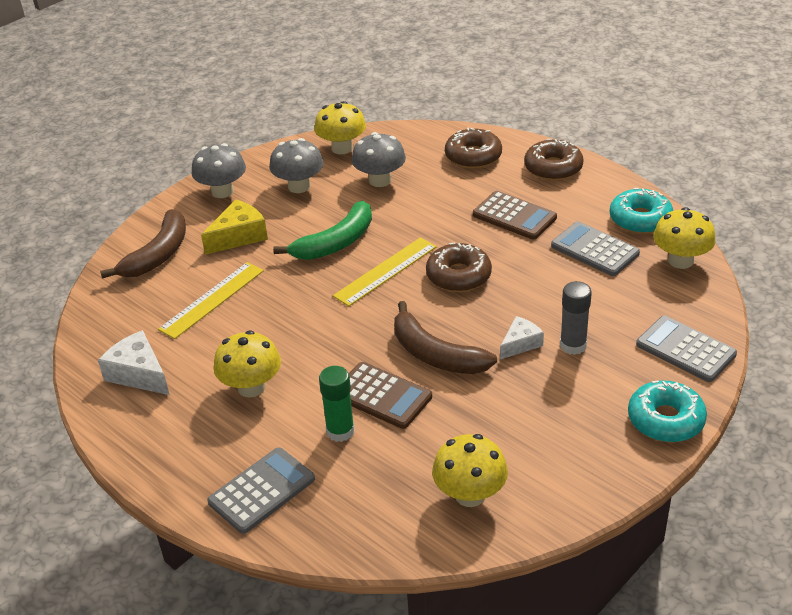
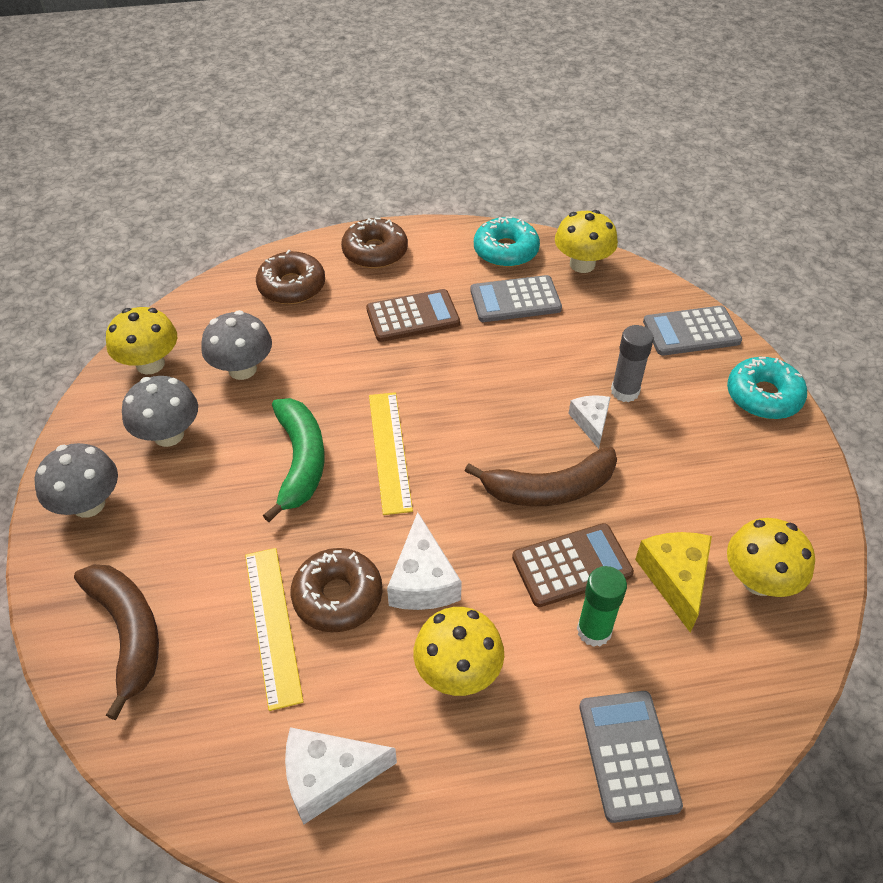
camera: 55 degrees left, 10 degrees up
(239, 236) = (189, 536): yellow cheese -> yellow cheese (675, 578)
(301, 338) = (422, 580): none -> white cheese
(458, 276) = (455, 404): brown donut -> brown donut (338, 596)

